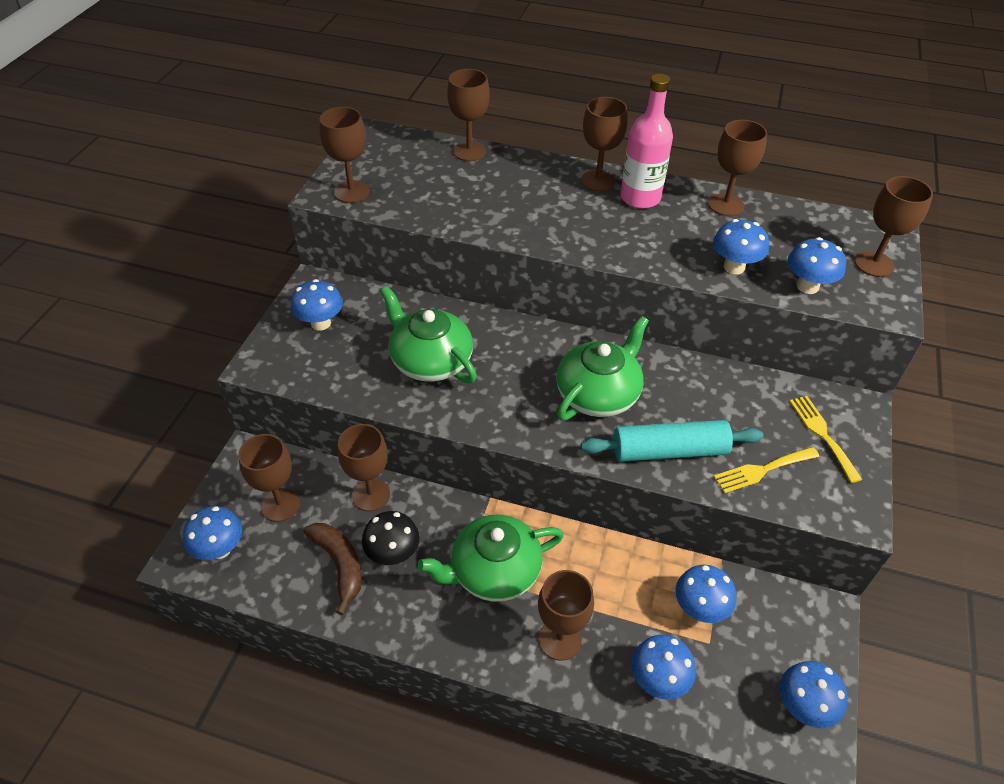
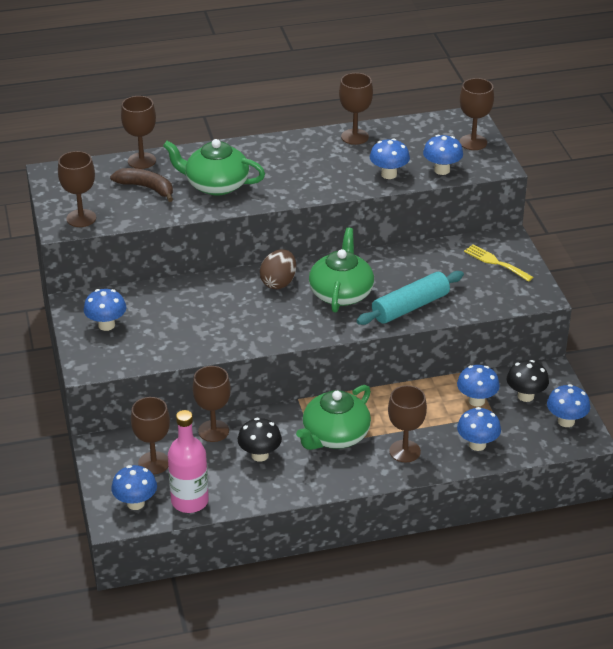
camera: 30 degrees left, 10 degrees down
(339, 564) = (229, 476): brown banana -> brown banana (146, 188)
(430, 361) = (210, 317): green teapot -> green teapot (215, 185)
(537, 349) = (278, 282): none -> brown egg
(598, 181) = (254, 150): brown goblet -> none
(640, 198) = (293, 151): pink bottle -> pink bottle (190, 501)
(762, 470) = (473, 295): yellow fork -> none
(769, 634) = (525, 396): none -> black mushroom

